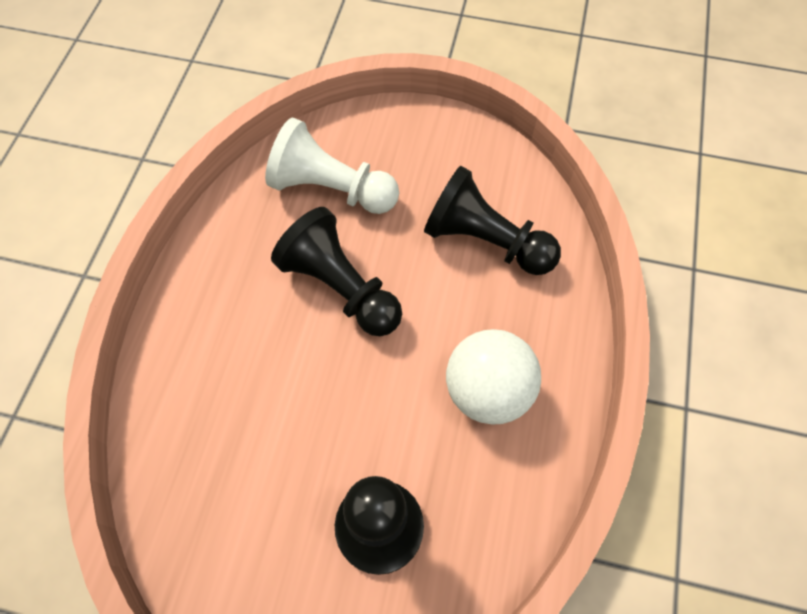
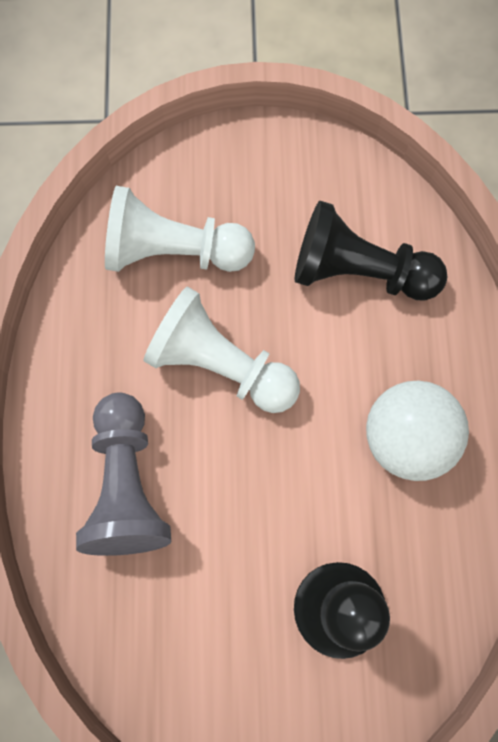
camera: 15 degrees left, 10 degrees up
(226, 366) = (127, 484): none -> grey pawn
(341, 287) = (220, 364): black pawn -> white pawn

